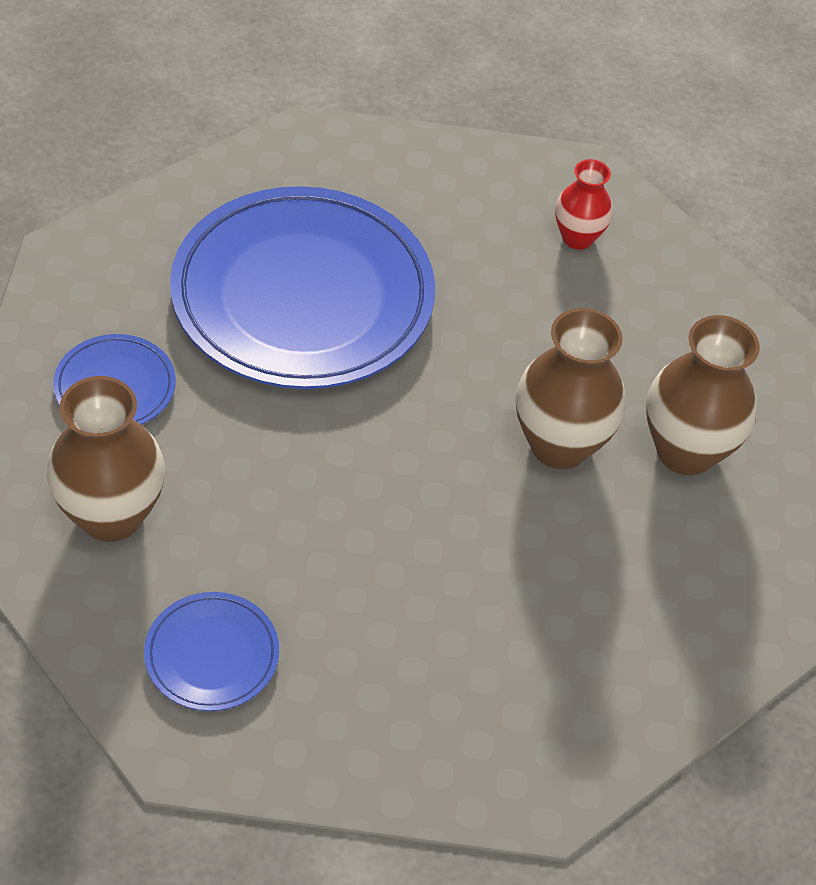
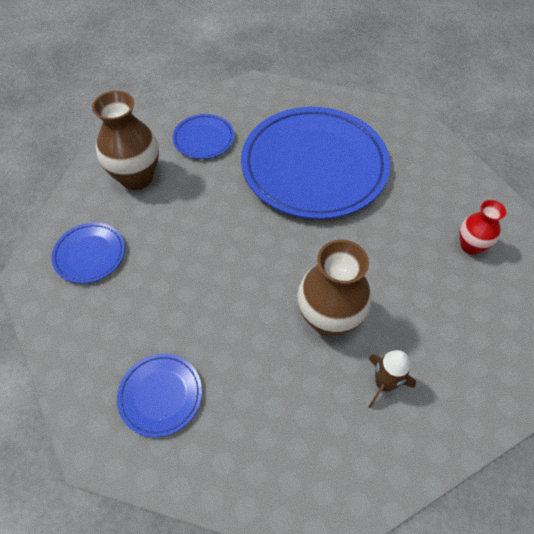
camera: 60 degrees right, 5 degrees up
(523, 688) = (160, 395): none -> blue plate
(685, 451) = (384, 383): brown vase -> brown rocket

